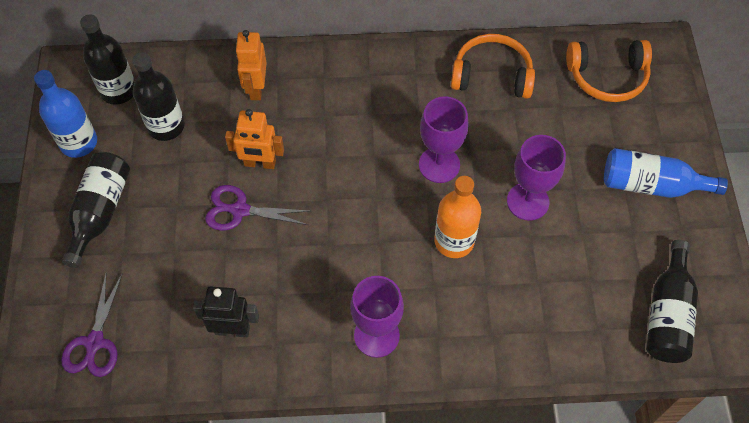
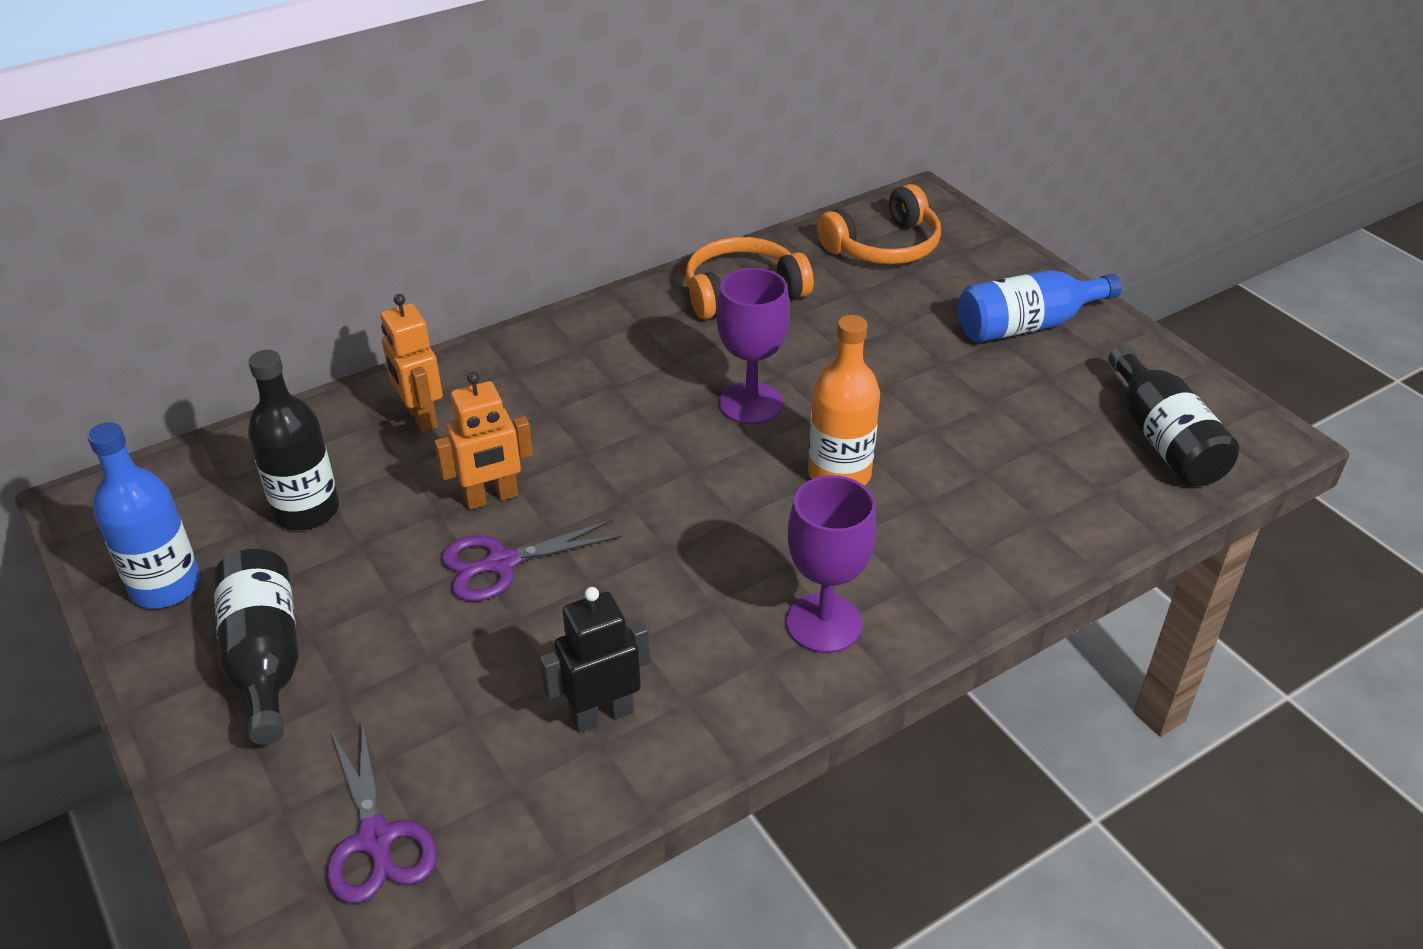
camera: 30 degrees left, 20 degrees down
(118, 91) = (194, 498): black bottle -> none
(527, 201) = (897, 397): purple goblet -> none

